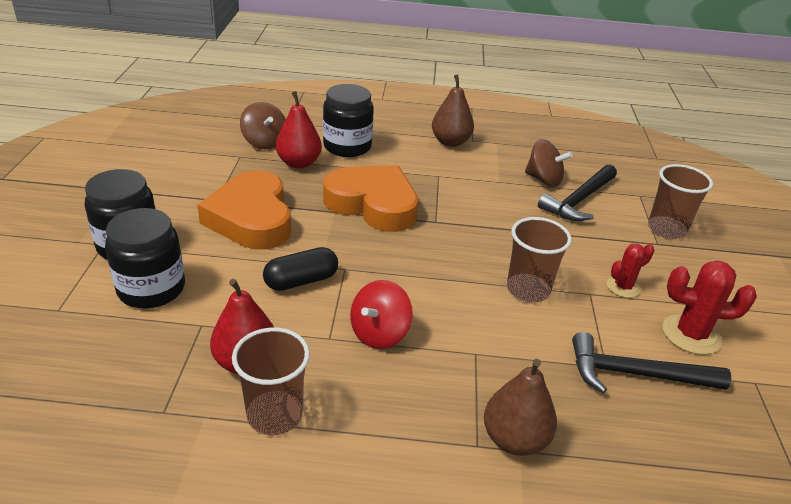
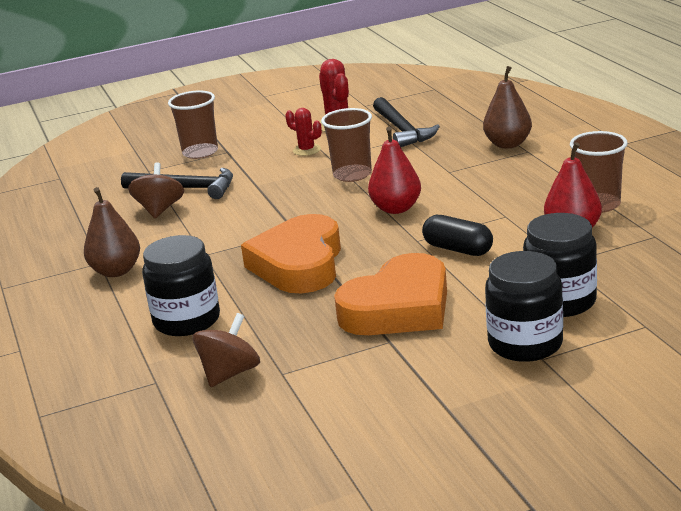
camera: 110 degrees left, 10 degrees down
(299, 163) = (258, 331): red pear -> red pear (396, 208)
(379, 333) = (475, 203): red spinning top -> none

